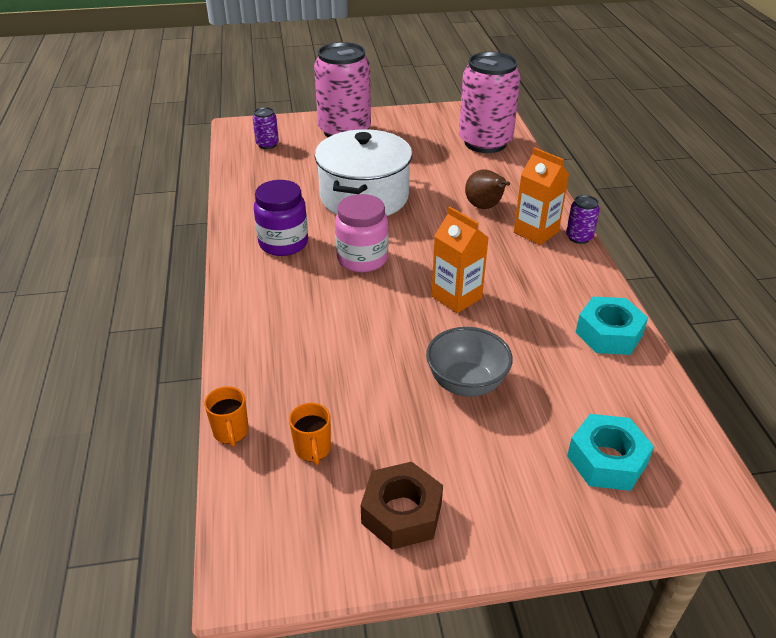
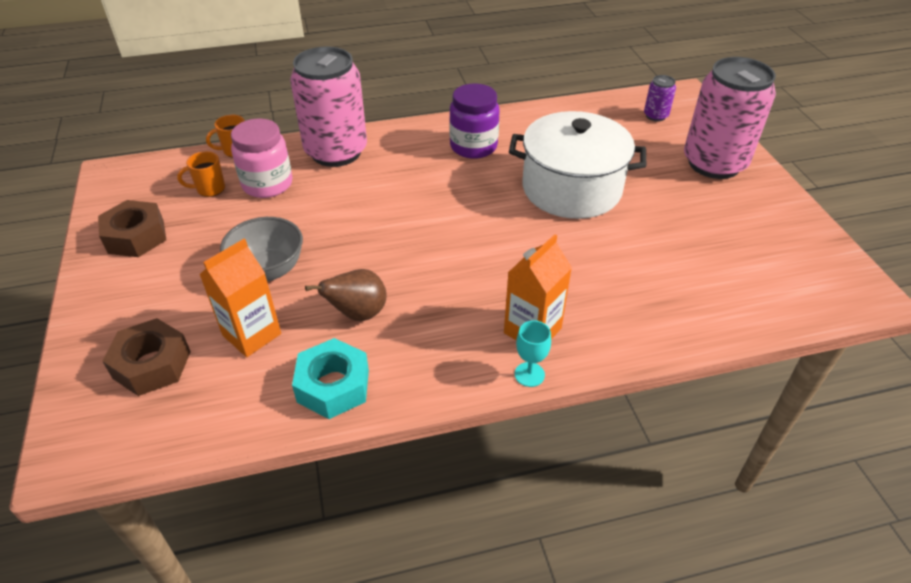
camera: 85 degrees right, 5 degrees up
(362, 259) = (455, 195): pink jar -> pink jar (267, 184)
(456, 297) = (396, 262): orange carton -> orange carton (252, 334)
(484, 207) = (578, 284): brown pear -> brown pear (358, 314)
(485, 142) = (751, 286): pink can -> pink can (336, 152)
(579, 237) = (529, 374): purple can -> turquoise goblet
(607, 460) = (152, 365): turquoise nut -> brown nut

